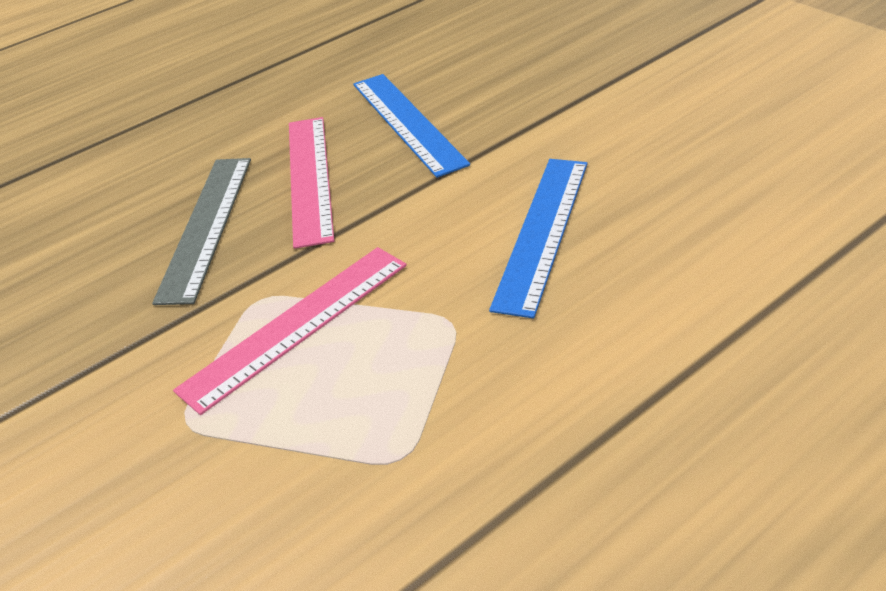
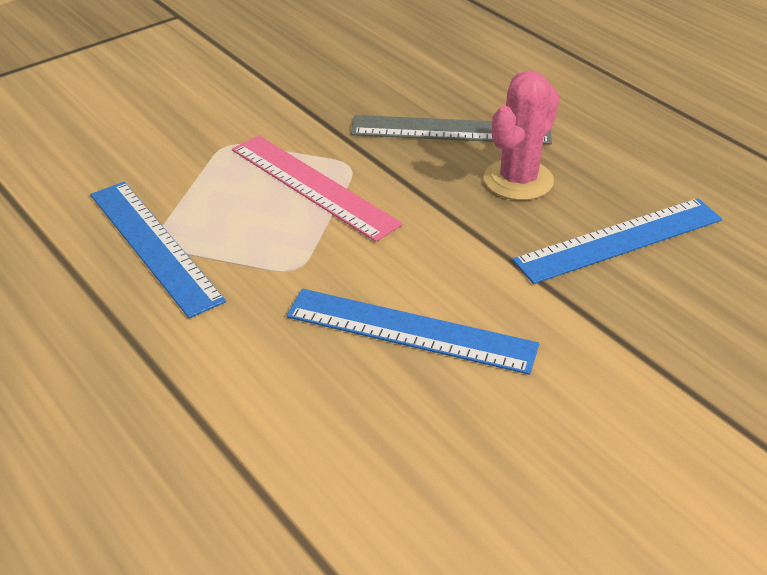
camera: 85 degrees right, 0 degrees up
(309, 178) = (518, 180): pink ruler -> pink cactus
(409, 462) = (153, 246): none -> blue ruler

